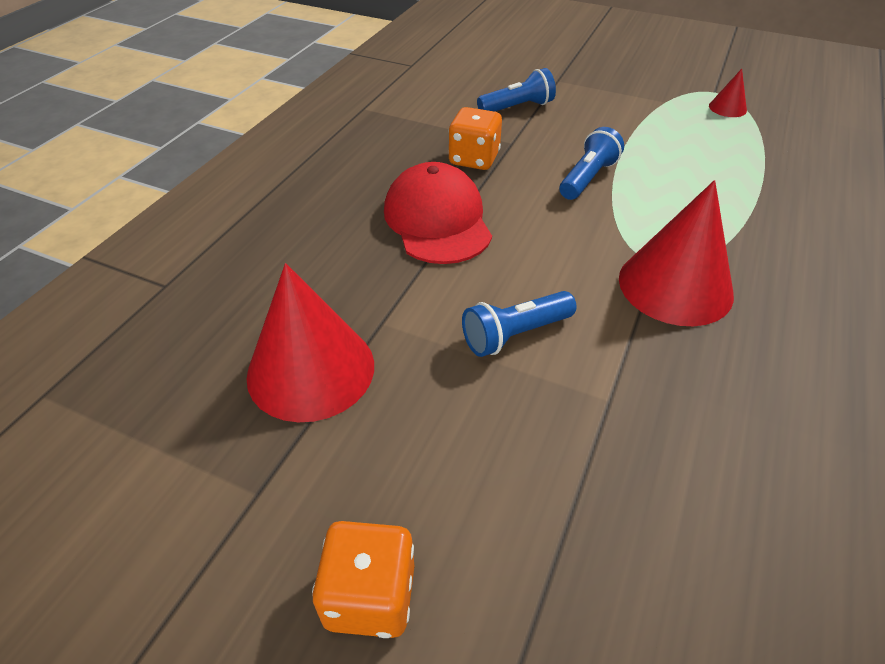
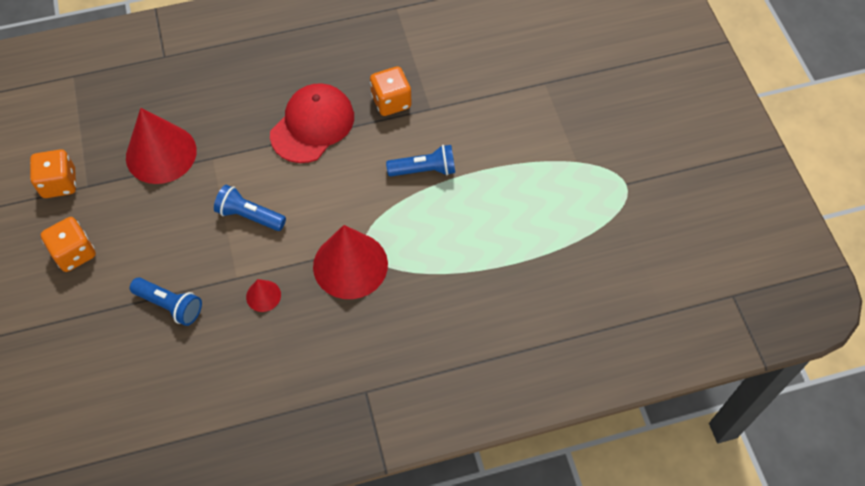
camera: 50 degrees right, 15 degrees up
(204, 532) = (59, 183): none -> orange dice
(517, 108) = (479, 84): blue flashlight -> blue flashlight (170, 305)
(727, 108) = (604, 202): red cone -> red cone (263, 296)

